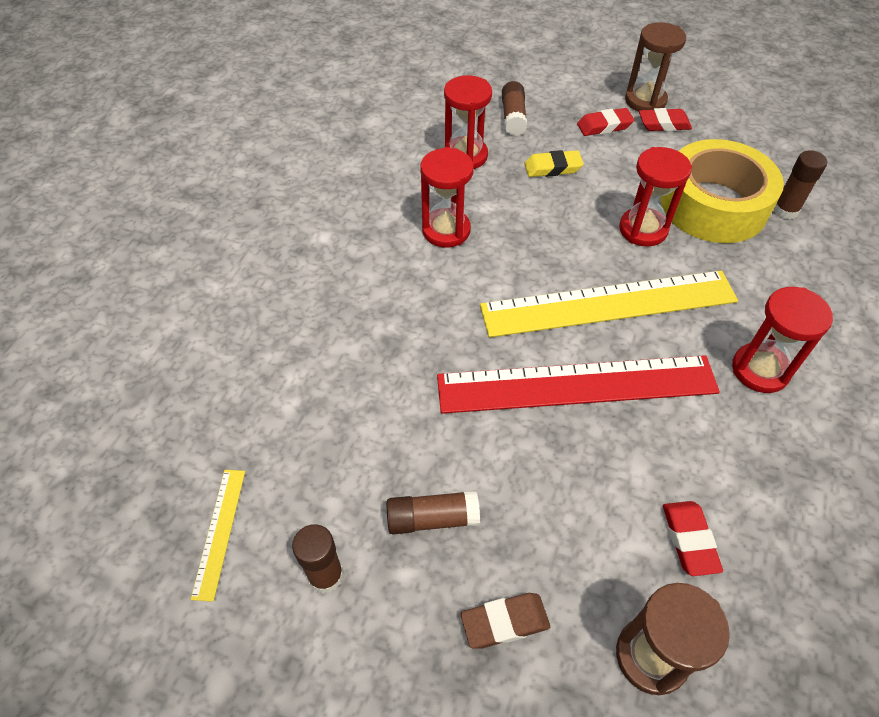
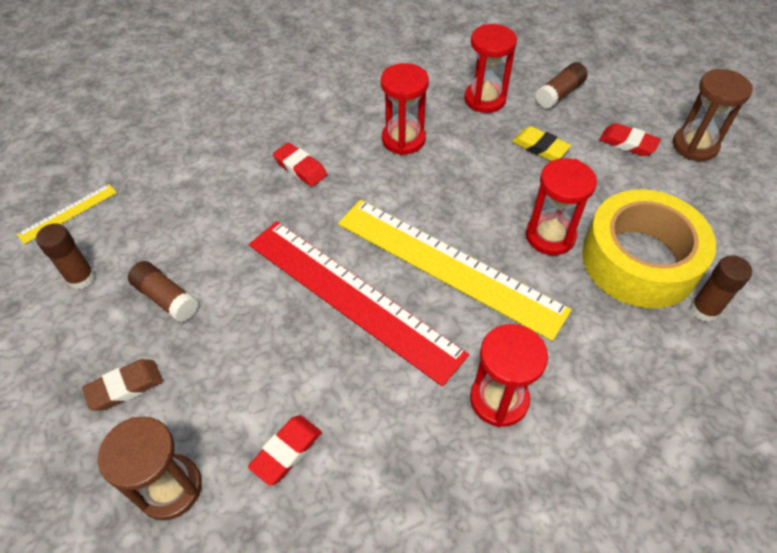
camera: 45 degrees right, 0 degrees up
(504, 622) = (125, 387): brown eraser -> brown eraser turned 60 degrees counterclockwise
(663, 124) = (685, 173): red eraser -> red eraser (300, 168)

